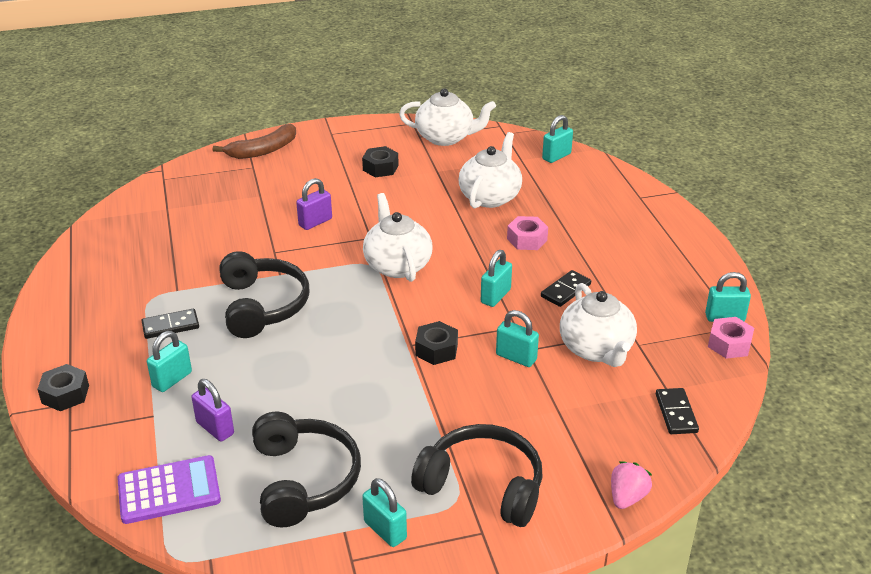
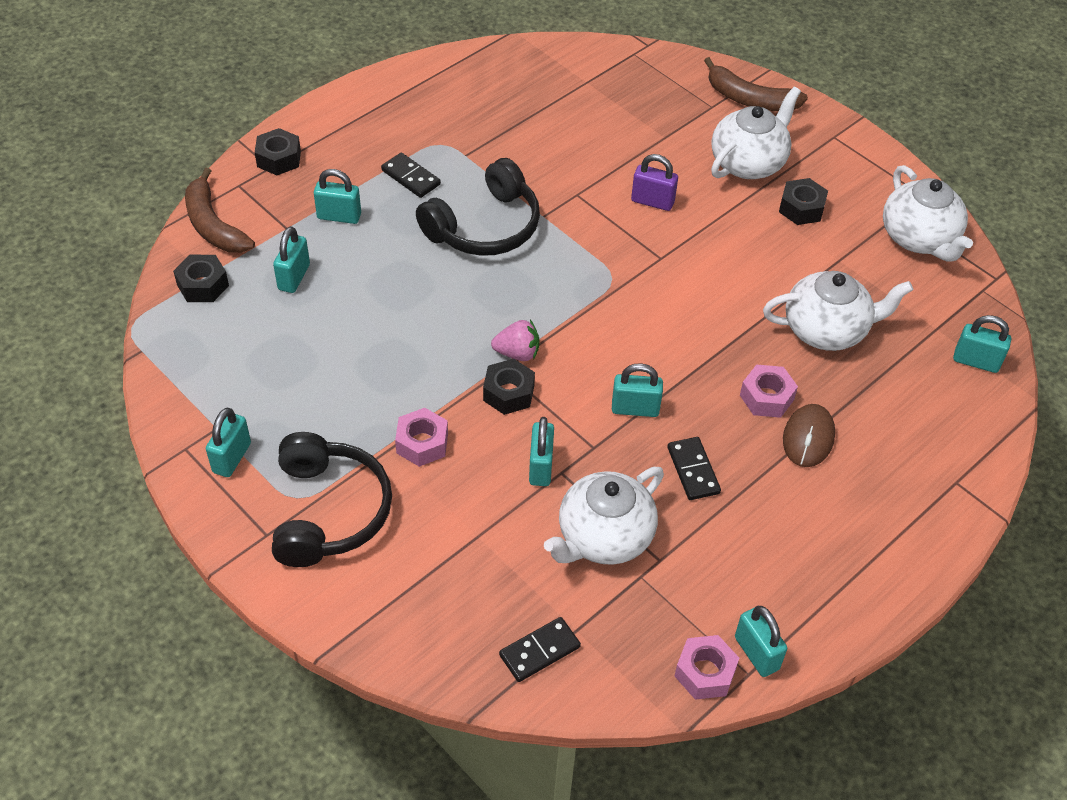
camera: 60 degrees right, 15 degrees up
(102, 461) = (213, 225): none -> brown banana
(169, 490) = (203, 285): purple calculator -> black nut
(215, 428) = (294, 277): purple padlock -> turquoise padlock
(303, 480) = (263, 370): black headphones -> none
(397, 265) = (628, 301): white teapot -> white teapot (748, 163)
(451, 410) = (422, 443): none -> pink nut
(565, 290) = (693, 470): black domino -> black domino turned 60 degrees clockwise
(571, 236) = (808, 438): none -> brown mouse
(627, 497) = (378, 644): pink strawberry -> pink strawberry (517, 353)

